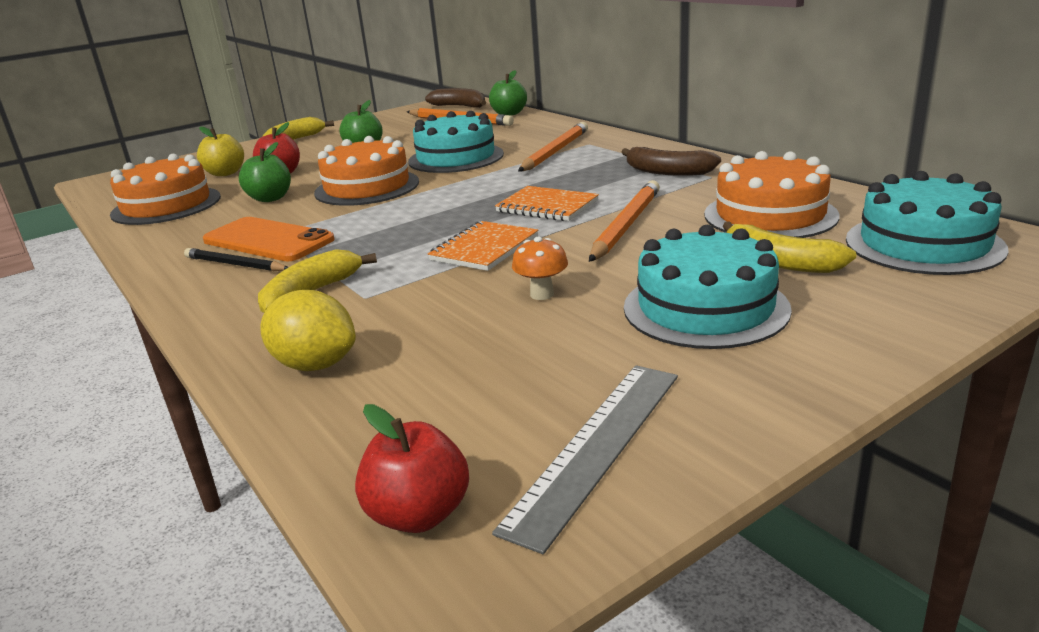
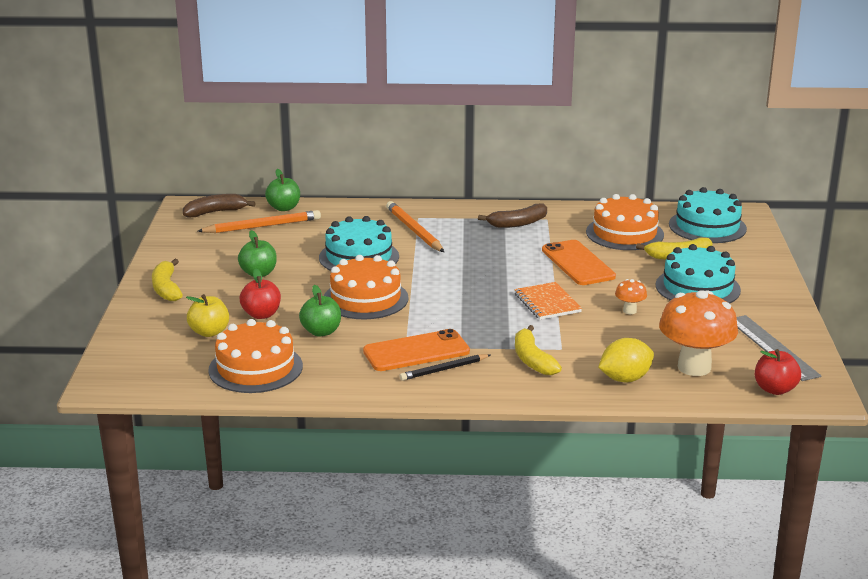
camera: 55 degrees left, 0 degrees up
(417, 402) = (694, 367): none -> orange mushroom
(547, 206) = (512, 268): orange notebook -> none
(626, 225) = (578, 263): orange pencil -> orange phone

